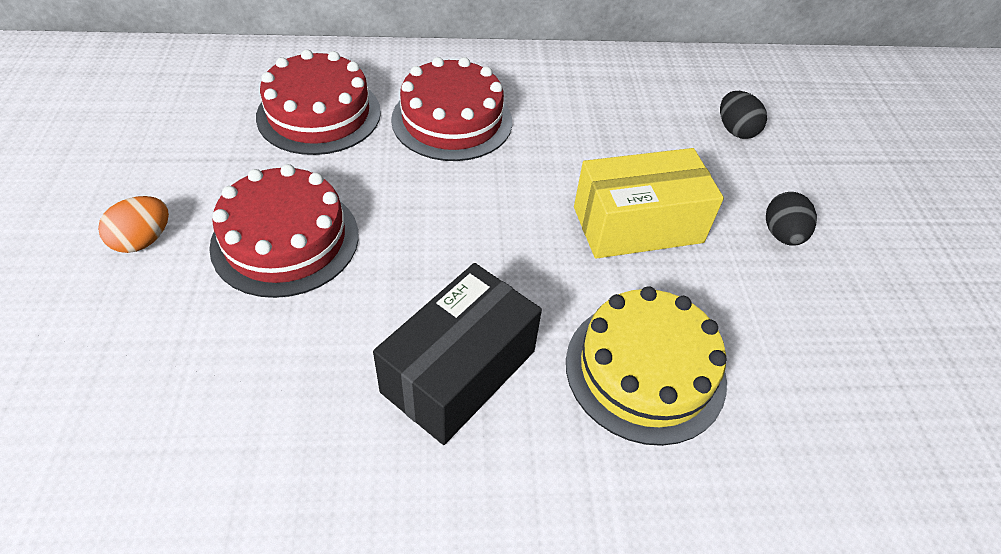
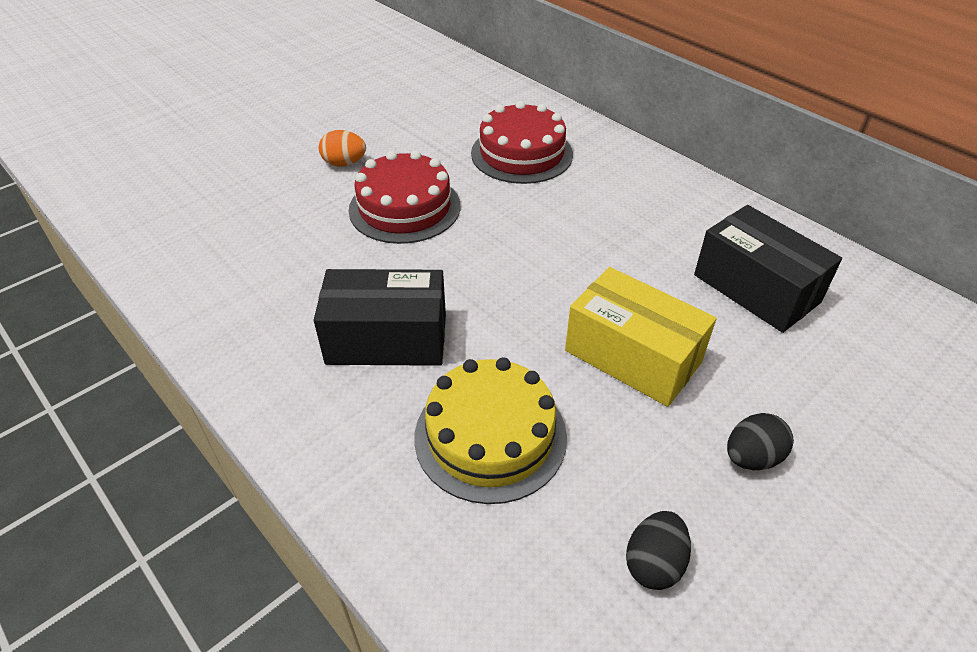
camera: 55 degrees right, 5 degrees down
(452, 120) = (601, 206): red cake -> none
(633, 115) = (756, 288): none -> black box
(735, 130) = (843, 361): black egg -> black egg (654, 563)

